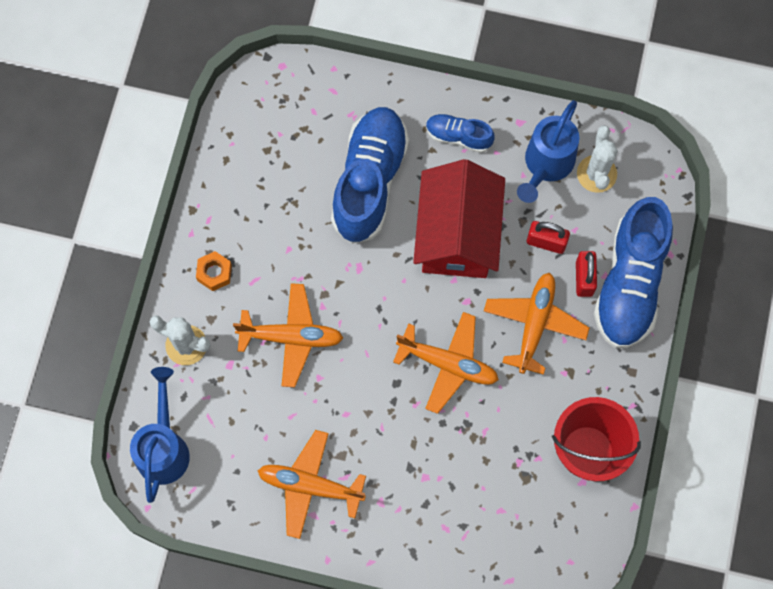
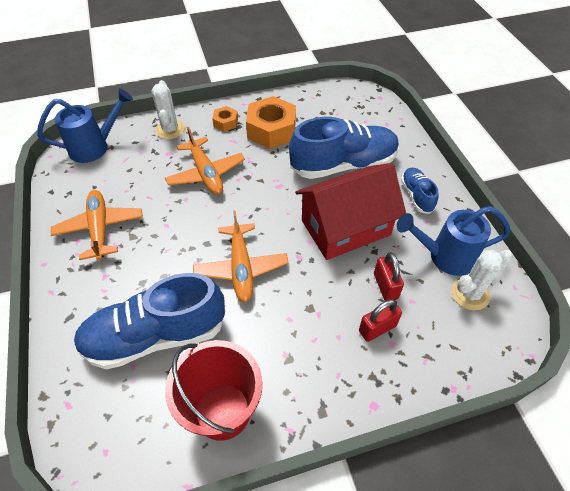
camera: 60 degrees right, 20 degrees down
(262, 227) = (271, 130): none -> orange nut
(534, 324) = (312, 311): orange plane -> none
(630, 283) = (401, 367): blue shoe -> blue shoe (156, 336)

